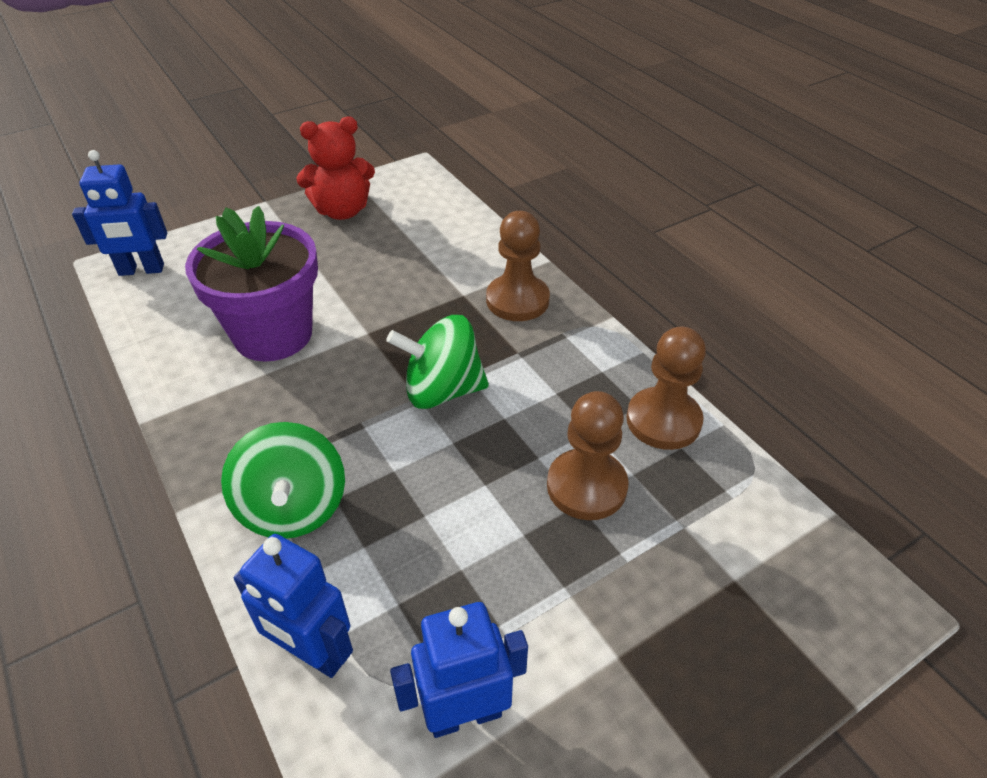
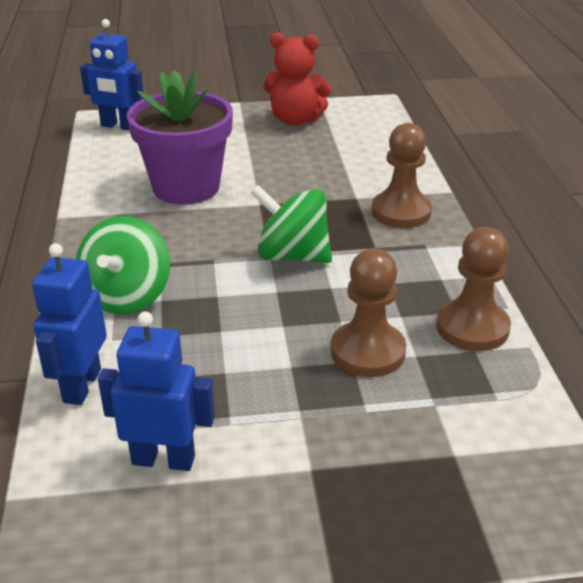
camera: 25 degrees right, 10 degrees down
(313, 653) = (81, 386): blue robot -> blue robot turned 45 degrees clockwise

